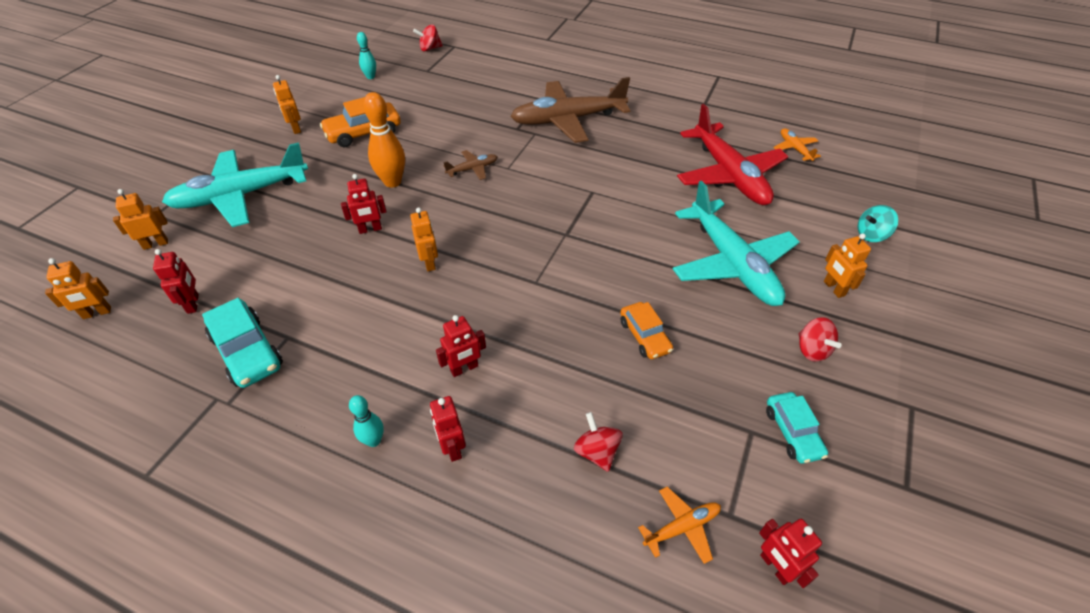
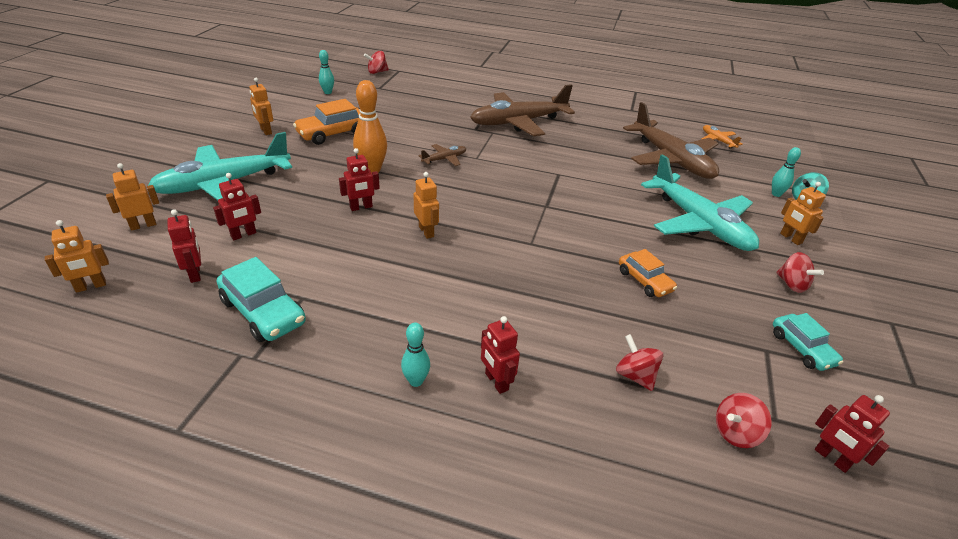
camera: 10 degrees left, 10 degrees down
(464, 368) = (487, 315): red robot -> red robot (243, 235)
(681, 527) = (735, 433): orange plane -> red spinning top
(729, 174) = (671, 159): red plane -> brown plane
(839, 227) = (776, 194): none -> turquoise bowling pin

